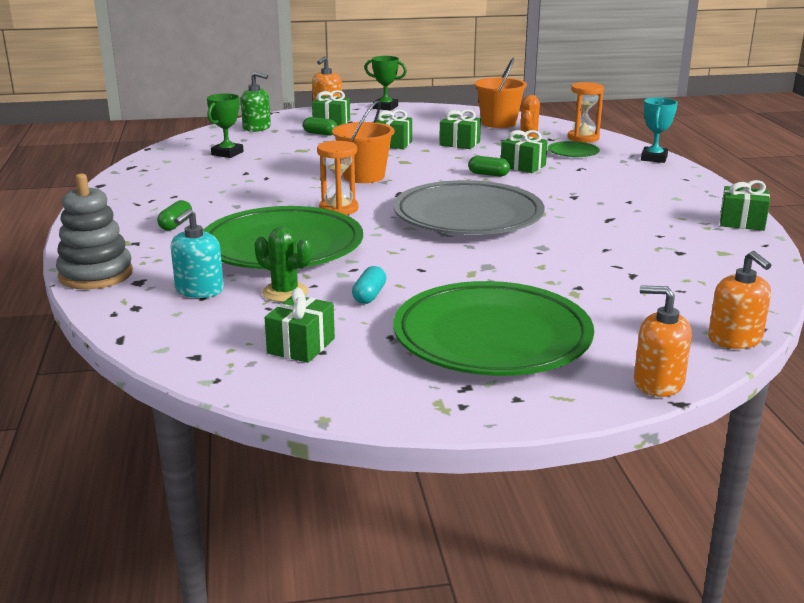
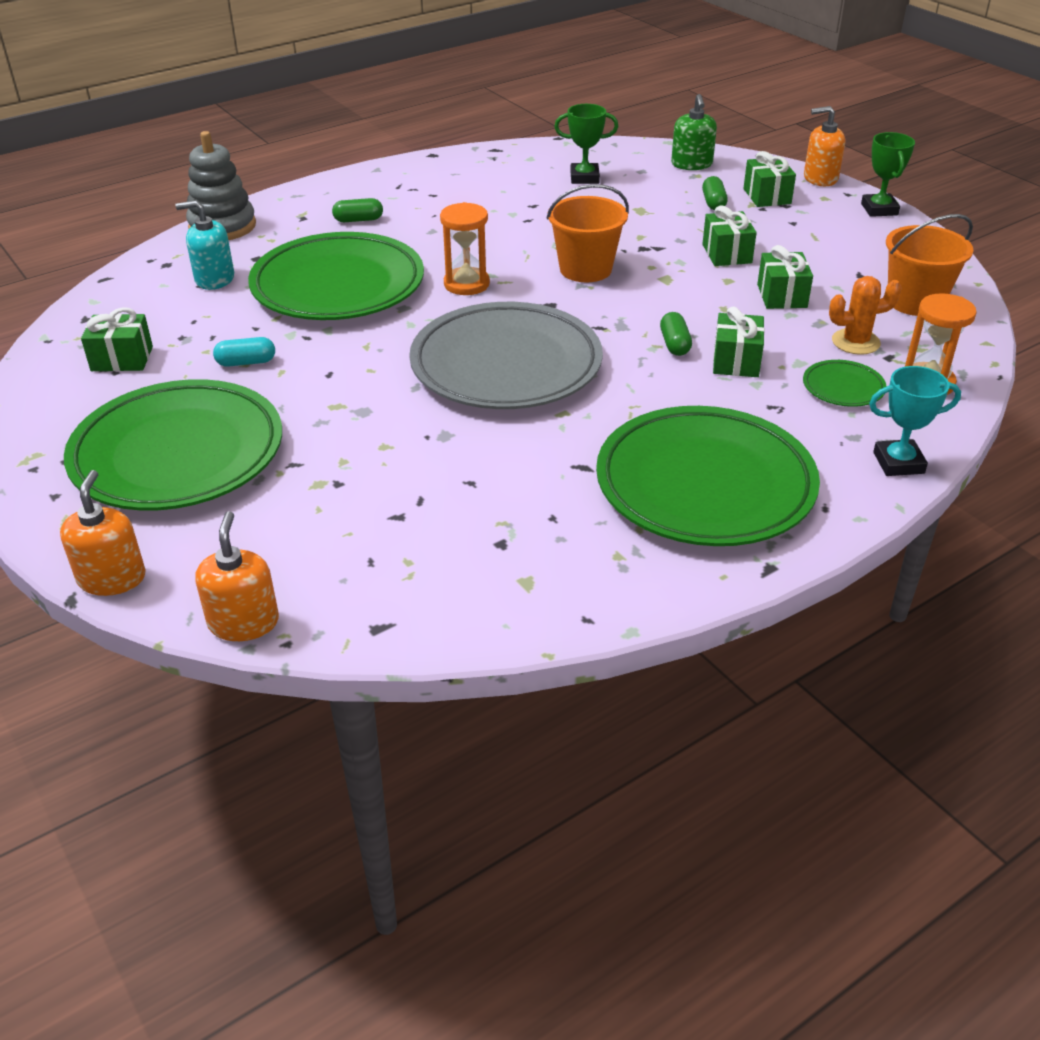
camera: 65 degrees right, 15 degrees up
(285, 292) = (231, 319): green cactus -> none
(648, 196) = (705, 485): none -> green plate
(735, 339) = (243, 622): orange soap dispenser -> orange soap dispenser turned 135 degrees clockwise
(742, 222) = (666, 586): green gift -> none

